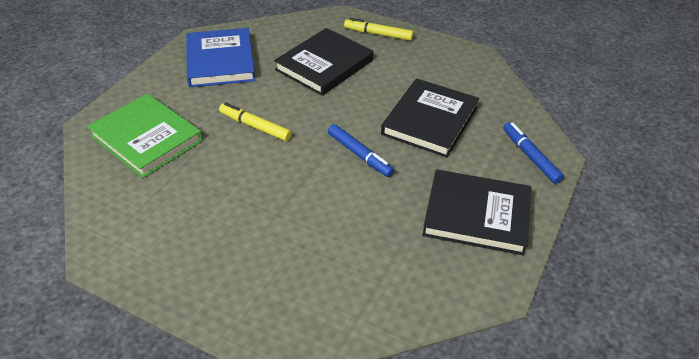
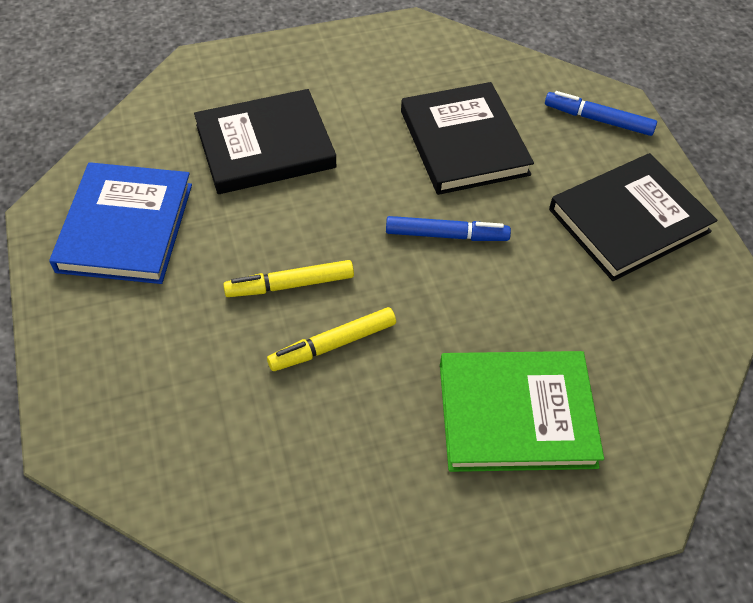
camera: 45 degrees left, 10 degrees up
(147, 138) = (176, 401): green book -> green book (516, 414)
(220, 61) = (125, 227): blue book -> blue book turned 60 degrees clockwise
(324, 65) = (265, 147): black book -> black book turned 75 degrees clockwise
(378, 34) = (275, 64): yellow marker -> yellow marker (333, 345)

